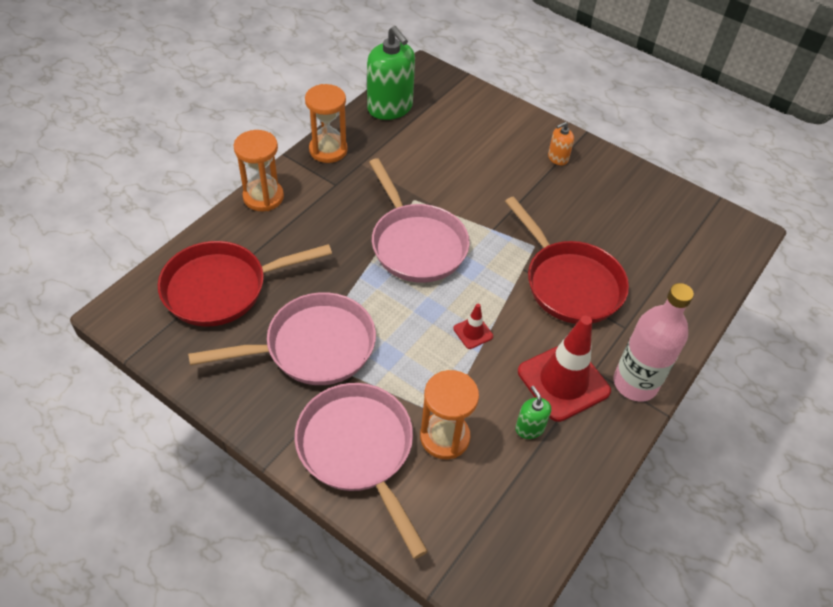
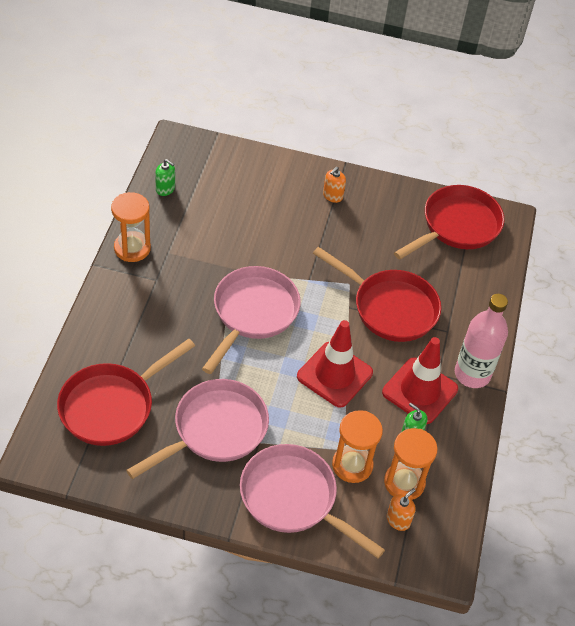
camera: 25 degrees left, 0 degrees up
(263, 197) = (99, 312): orange hourglass -> orange hourglass (404, 482)
(390, 108) = (165, 189): green soap dispenser -> green soap dispenser, size x0.48
(416, 244) = (253, 313): pink pan -> pink pan turned 105 degrees counterclockwise
(468, 521) = (398, 520): none -> orange soap dispenser
(473, 332) = (334, 374): red traffic cone -> red traffic cone, size x2.21
(684, 223) = (457, 226): none -> red pan

